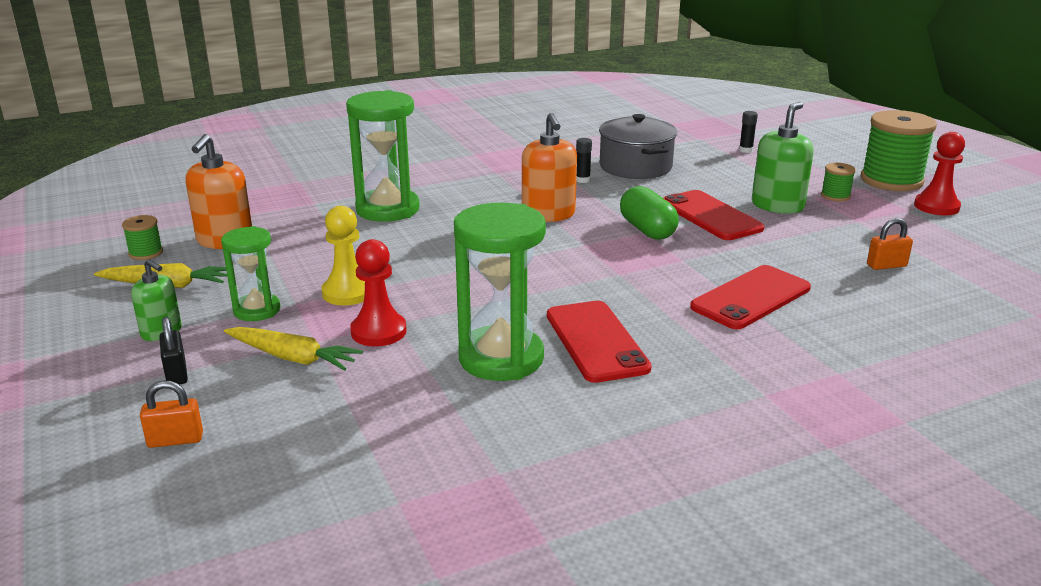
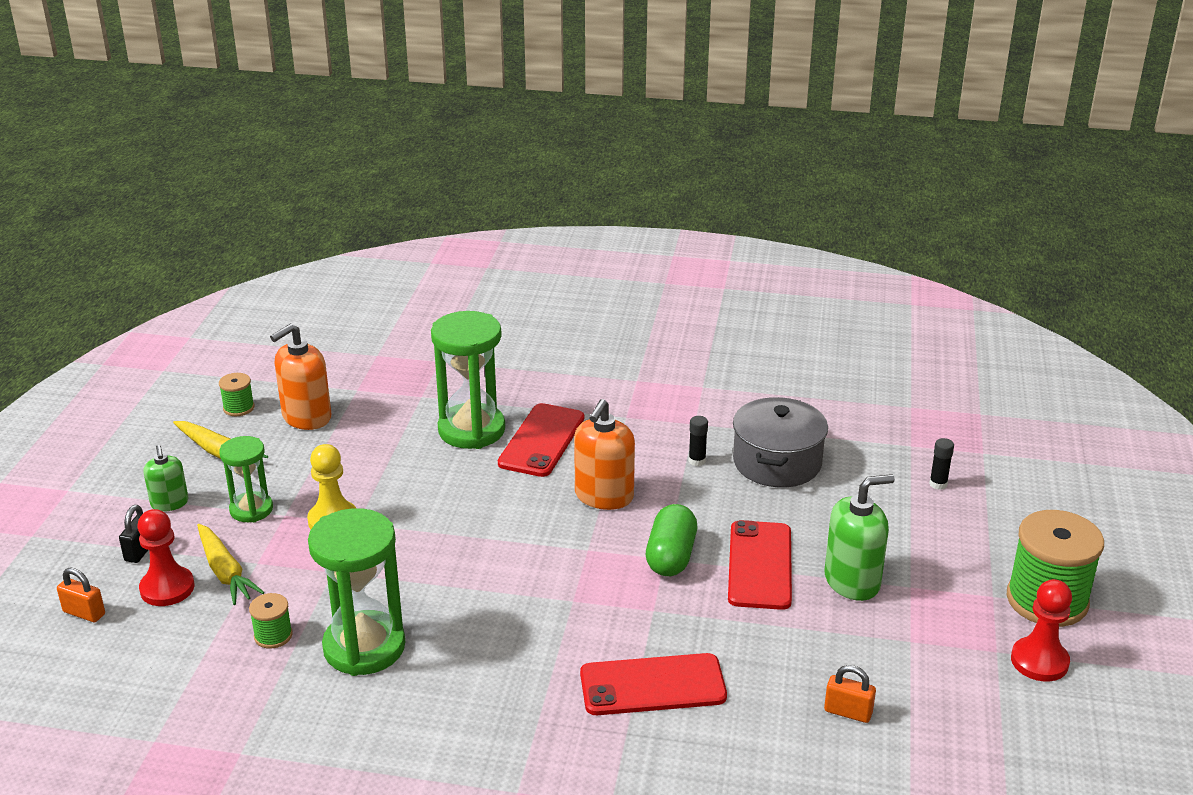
camera: 35 degrees right, 5 degrees up
(378, 332) = (309, 574): red pawn -> red pawn (167, 588)
(596, 341) = (456, 667): red phone -> red phone (541, 440)
(835, 196) = (940, 595): green spool -> green spool (273, 635)

